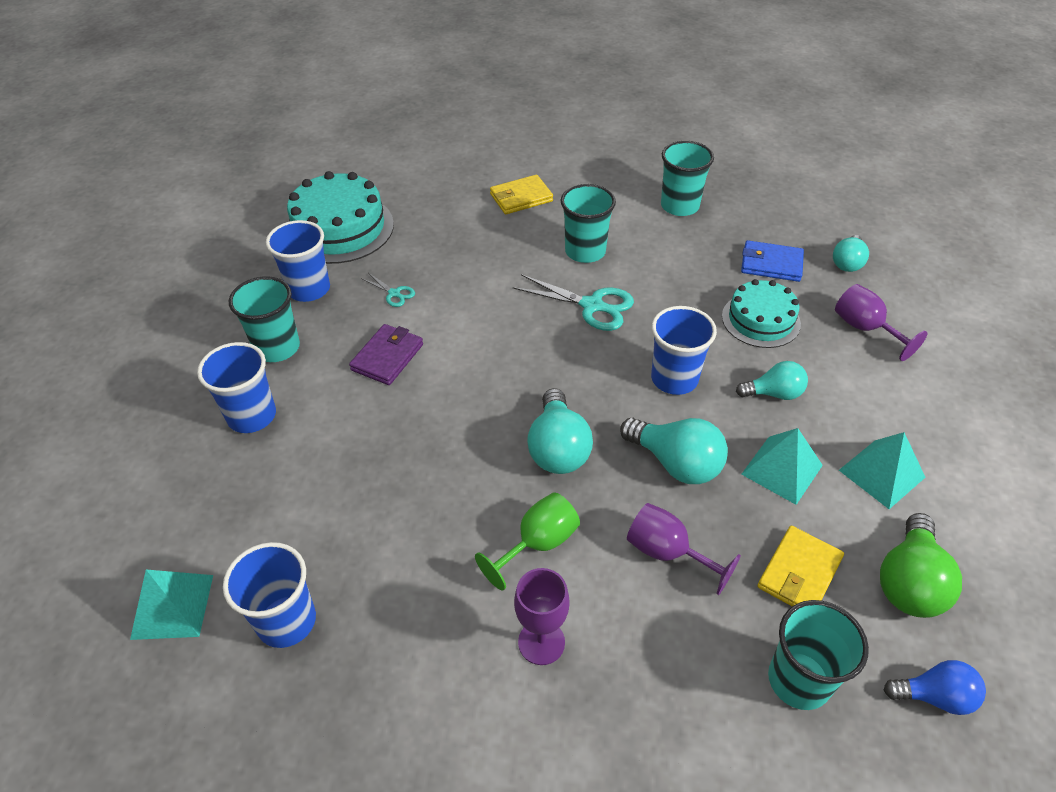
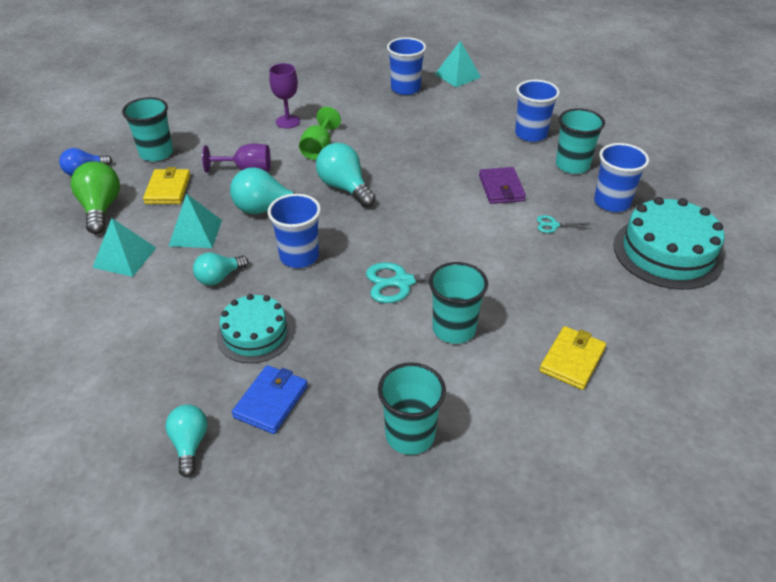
camera: 145 degrees right, 5 degrees down
(771, 264) = (271, 401): blue wallet -> blue wallet turned 45 degrees counterclockwise
(865, 329) = (155, 368): purple goblet -> none

